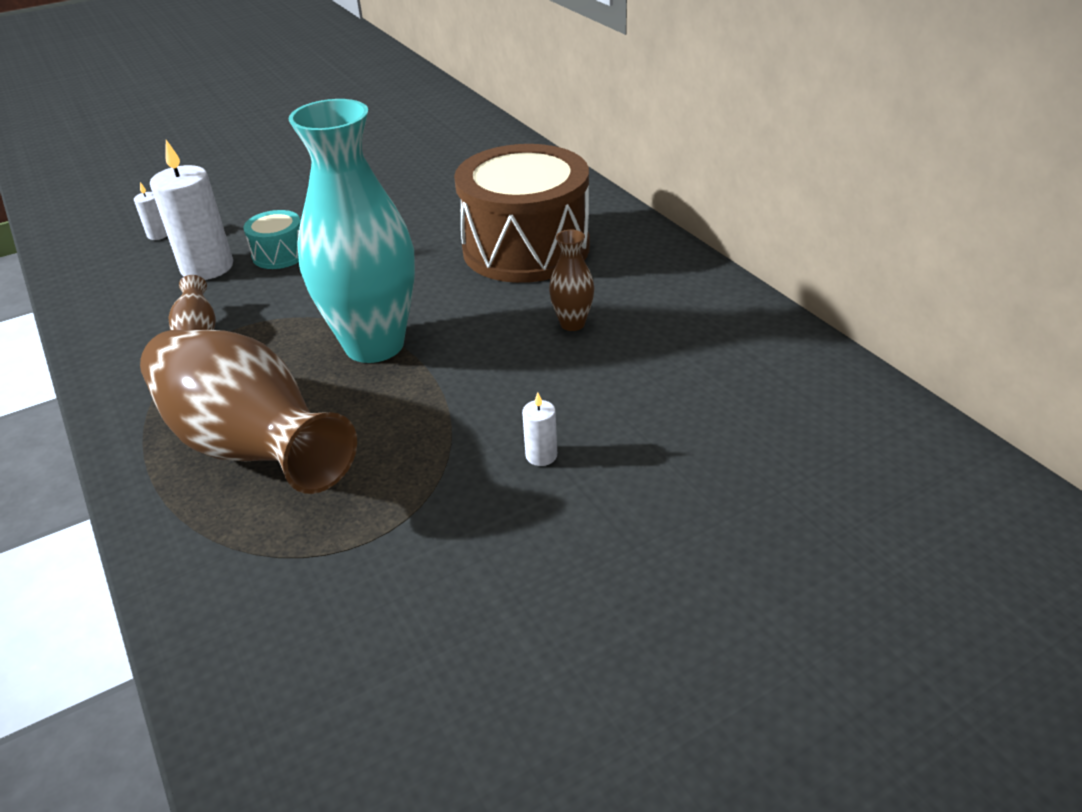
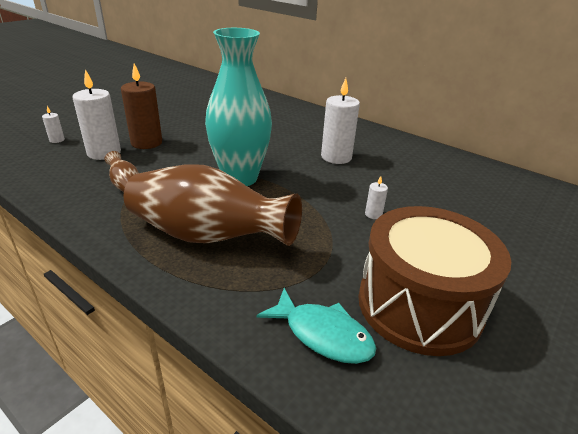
camera: 25 degrees left, 5 degrees down
(280, 254) = (146, 143): turquoise drum -> brown candle
(291, 648) = (323, 334): none -> turquoise fish
(526, 248) = (284, 128): brown drum -> brown drum (419, 305)
(572, 324) = (336, 157): brown vase -> white candle

